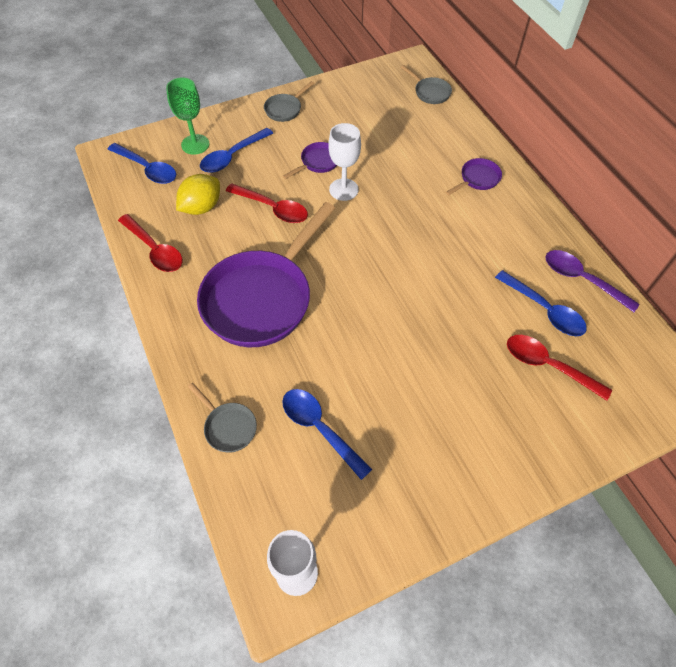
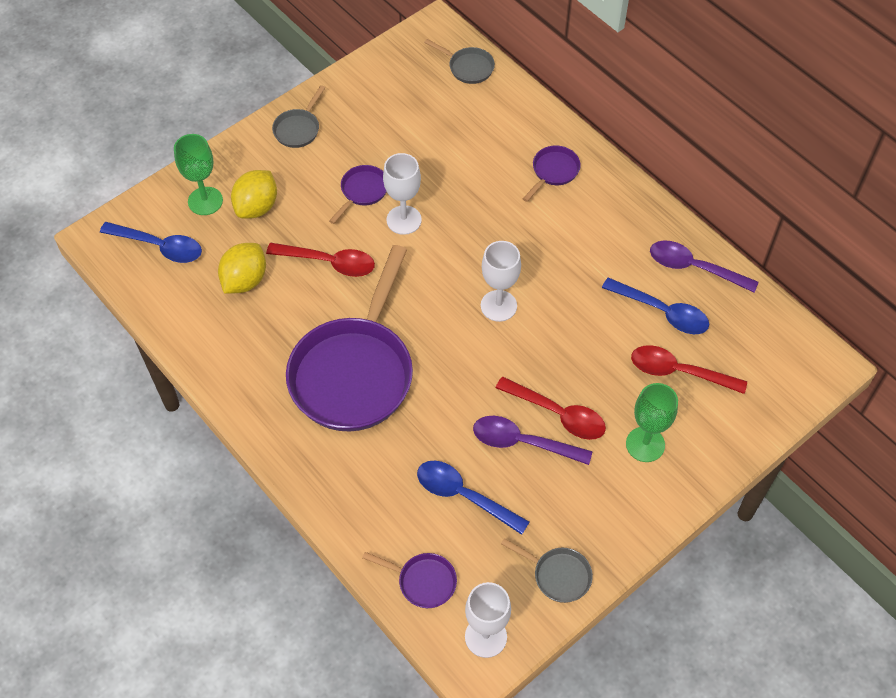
camera: 15 degrees left, 0 degrees up
(155, 250) = (210, 345): red spoon -> red spoon (558, 414)
(228, 427) = (368, 518): grey pan -> grey pan (558, 575)
(232, 156) = (257, 207): blue spoon -> yellow lemon
(256, 500) = (423, 581): none -> purple pan
(387, 393) = (522, 442): none -> purple spoon
(401, 272) = (498, 306): none -> white goblet
(501, 424) = (645, 444): none -> green goblet

